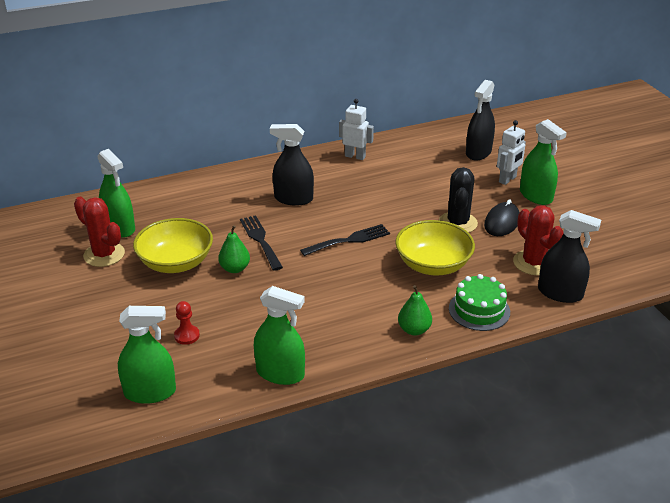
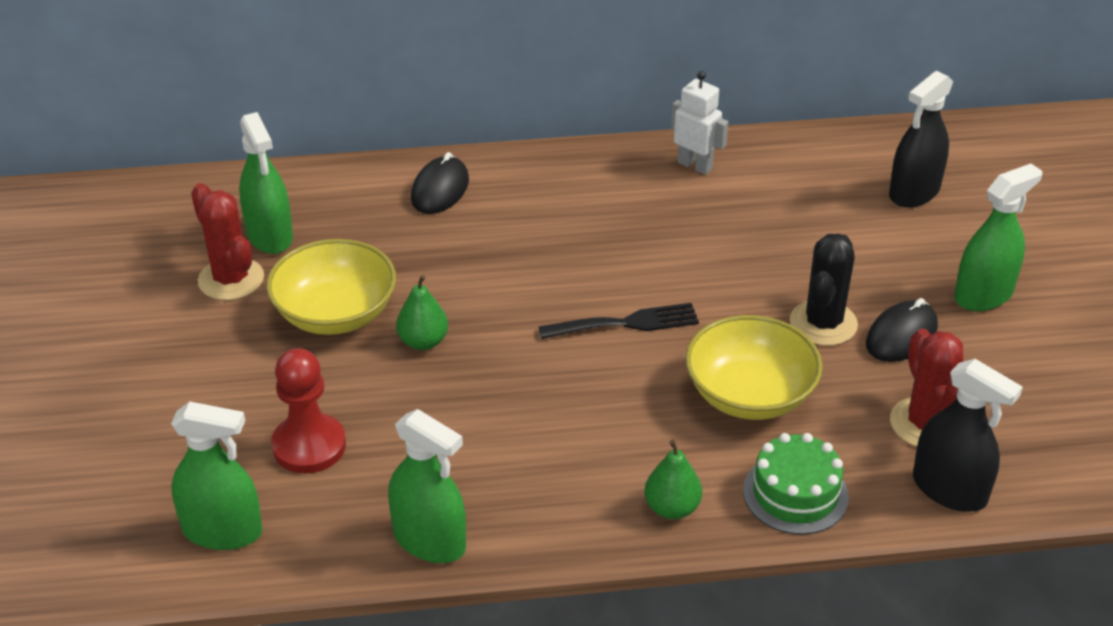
camera: 15 degrees right, 5 degrees up
(187, 336) = (309, 446): red pawn -> red pawn, size x1.81
(214, 189) = (440, 190): none -> black mouse
(260, 240) = (481, 297): black fork -> none
(293, 199) = (562, 229): black spray bottle -> none
(507, 179) = (945, 254): white robot -> none
(536, 196) = (983, 295): green spray bottle -> green spray bottle turned 105 degrees counterclockwise

